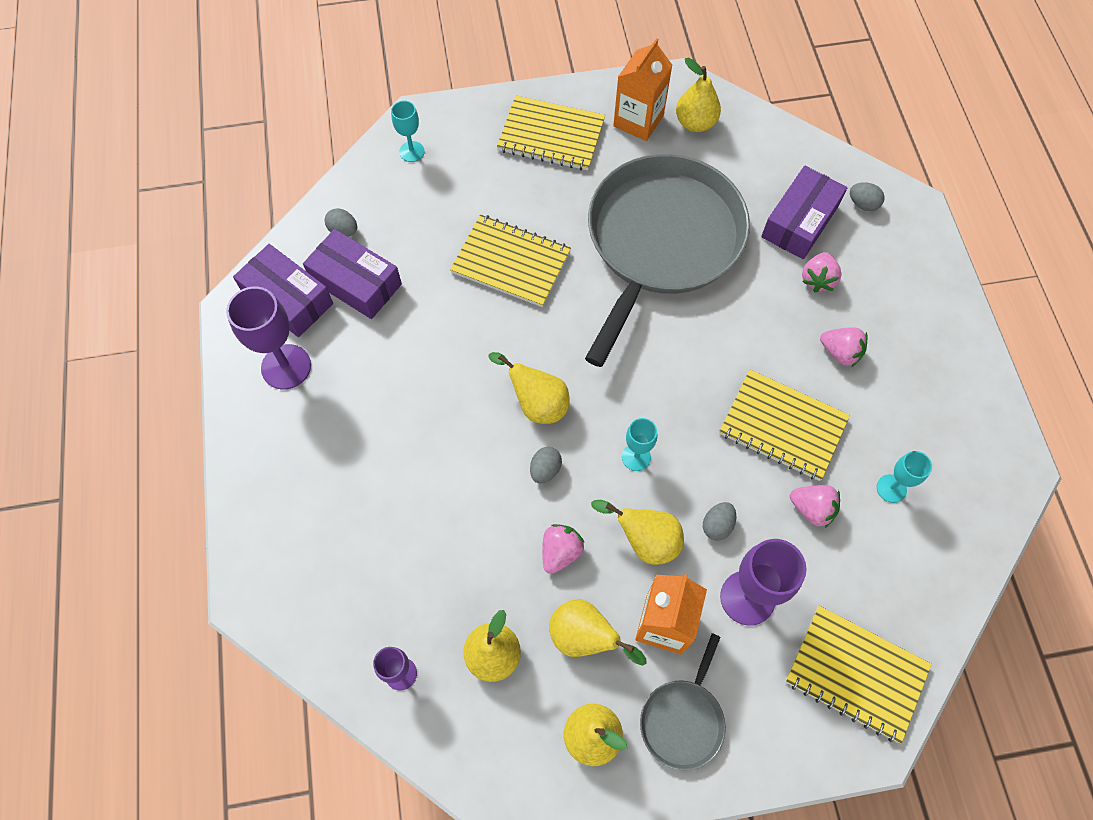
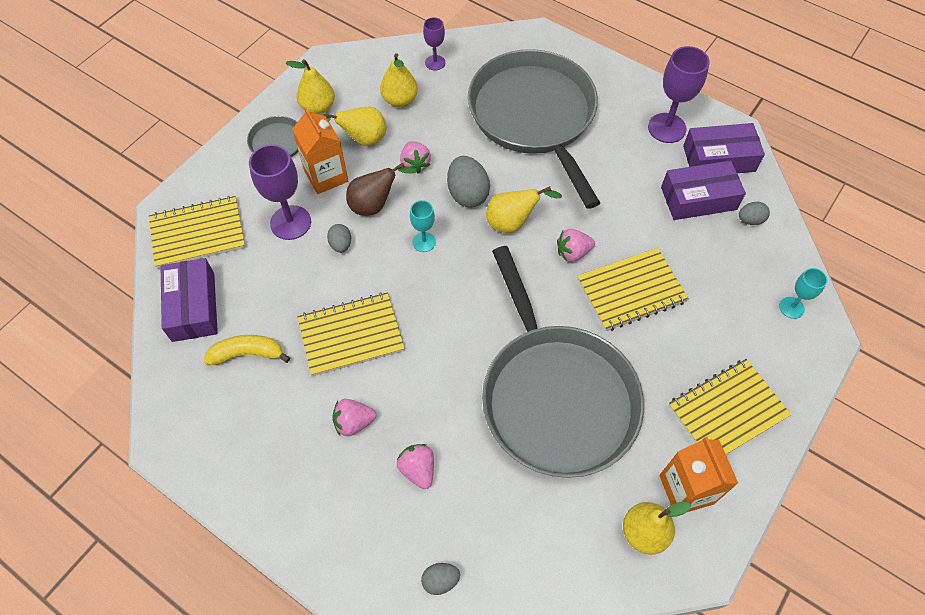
camera: 135 degrees right, 5 degrees down
(384, 496) = (534, 116): none -> grey pan
(545, 470) = (467, 194): grey egg -> grey egg, size x1.80
(645, 540) = (375, 205): yellow pear -> brown pear
(800, 221) = (475, 512): purple box -> purple box (193, 306)
(812, 509) = (290, 299): pink strawberry -> pink strawberry (573, 253)
(891, 488) = (247, 354): turquoise goblet -> yellow banana

